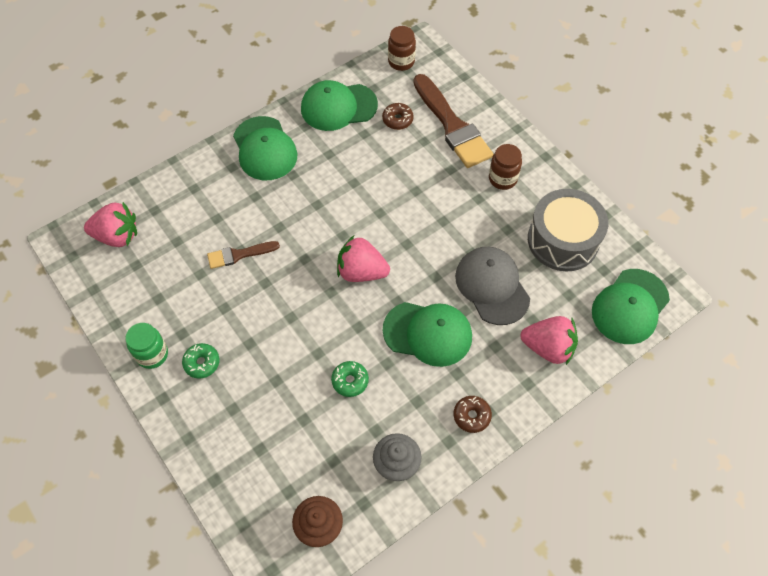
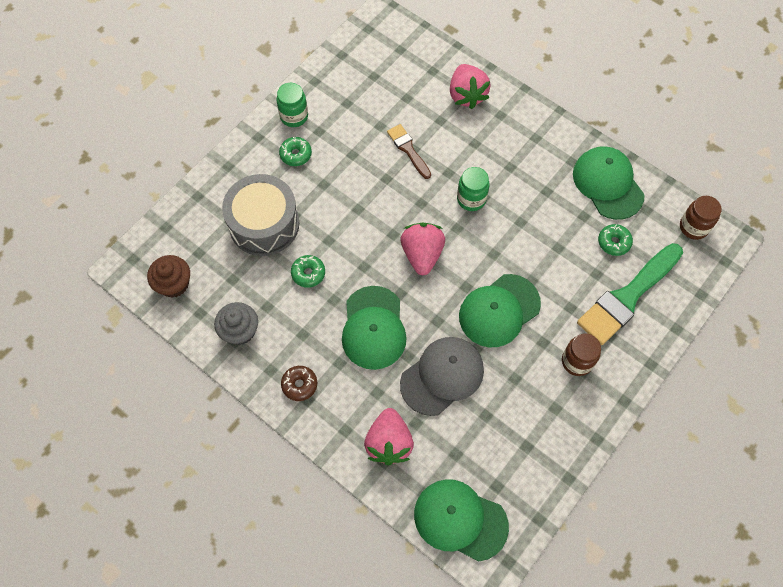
camera: 75 degrees right, 5 degrees up
(117, 236) = (397, 53): pink strawberry -> pink strawberry (467, 95)
(265, 149) = (531, 135): green cap -> green cap (499, 310)
(315, 215) = (471, 199): none -> green jar
(397, 120) = (614, 242): brown donut -> green donut
(452, 126) = (627, 297): brown brush -> green brush
(563, 240) = (520, 437): grey drum -> grey drum (264, 224)

